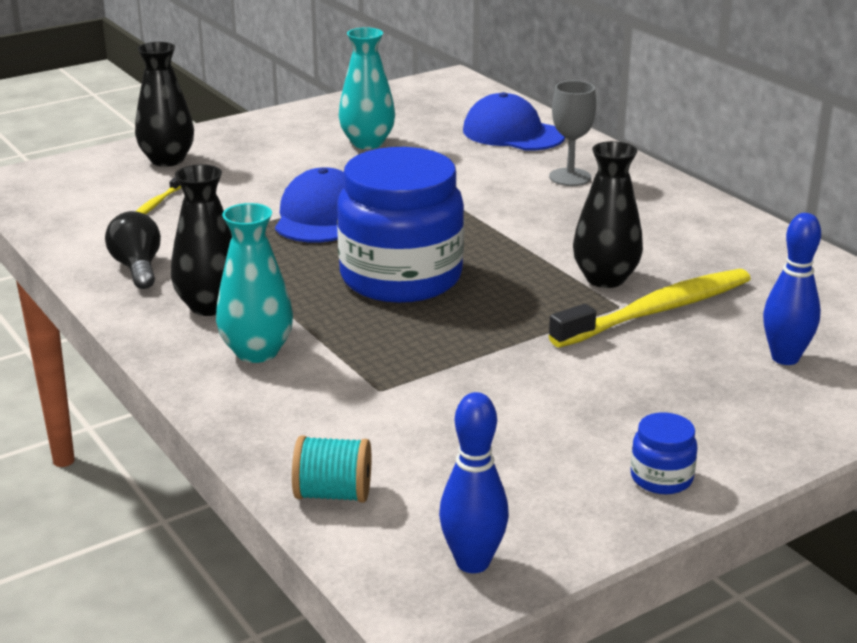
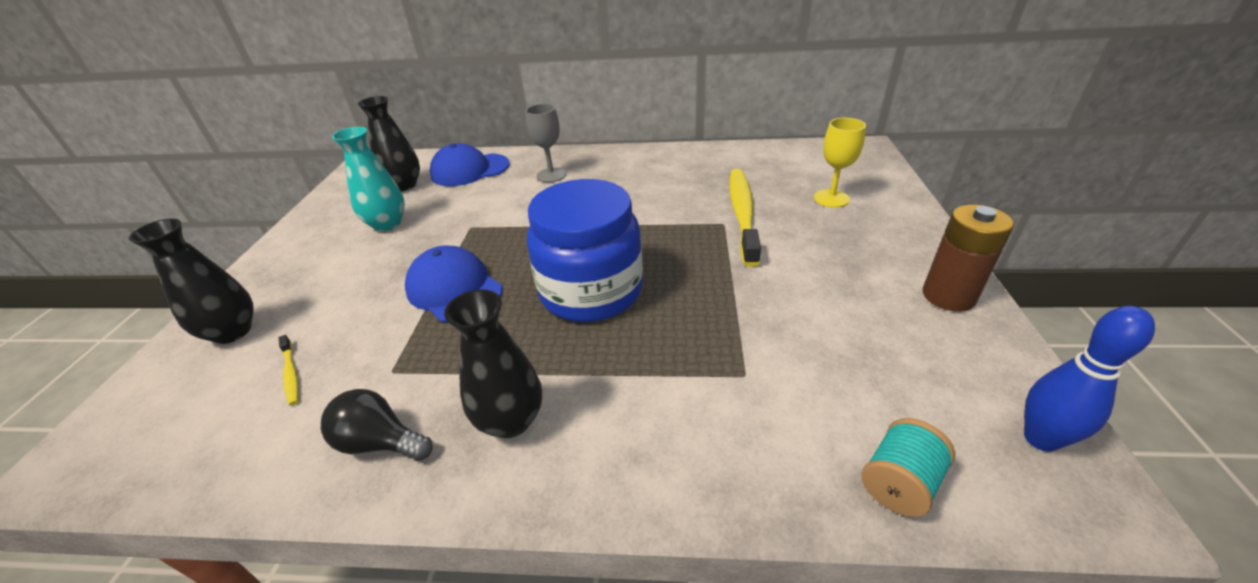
camera: 50 degrees left, 10 degrees up
(257, 352) = (620, 424): turquoise vase -> none
(605, 279) = (686, 214): black vase -> black vase (404, 185)
(661, 478) = (948, 296): blue jar -> brown battery
(785, 358) = (831, 198): blue bowling pin -> yellow goblet

